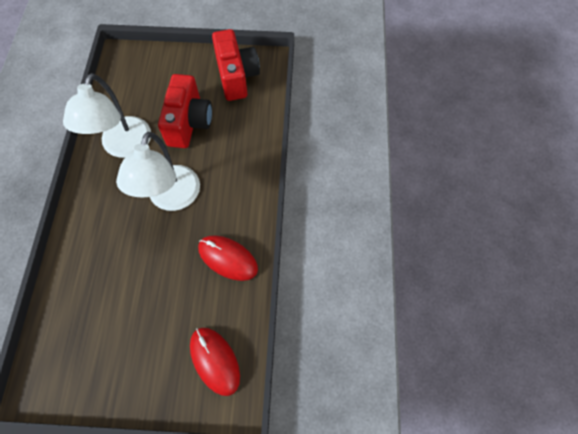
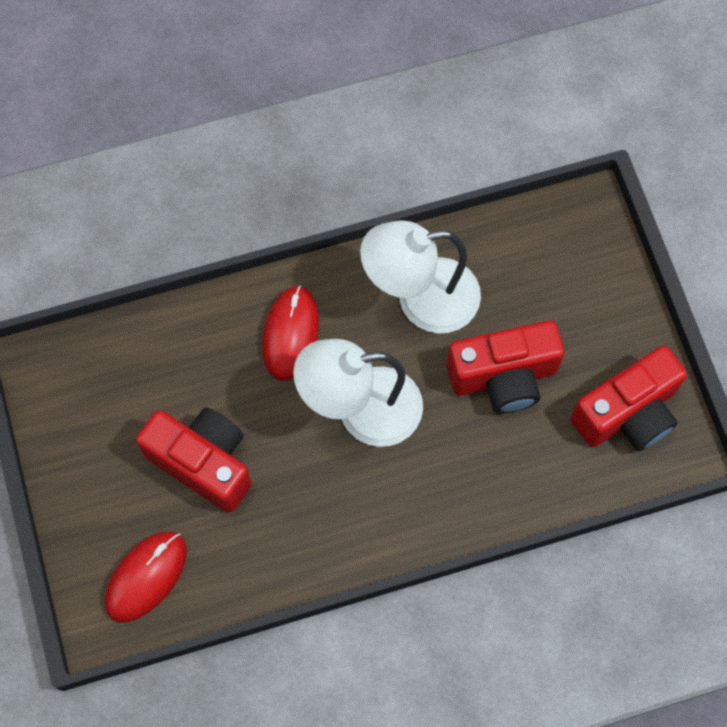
camera: 70 degrees right, 5 degrees up
(158, 299) = (203, 462): none -> red camera
(228, 258) = (297, 534): red mouse -> red mouse (290, 334)

